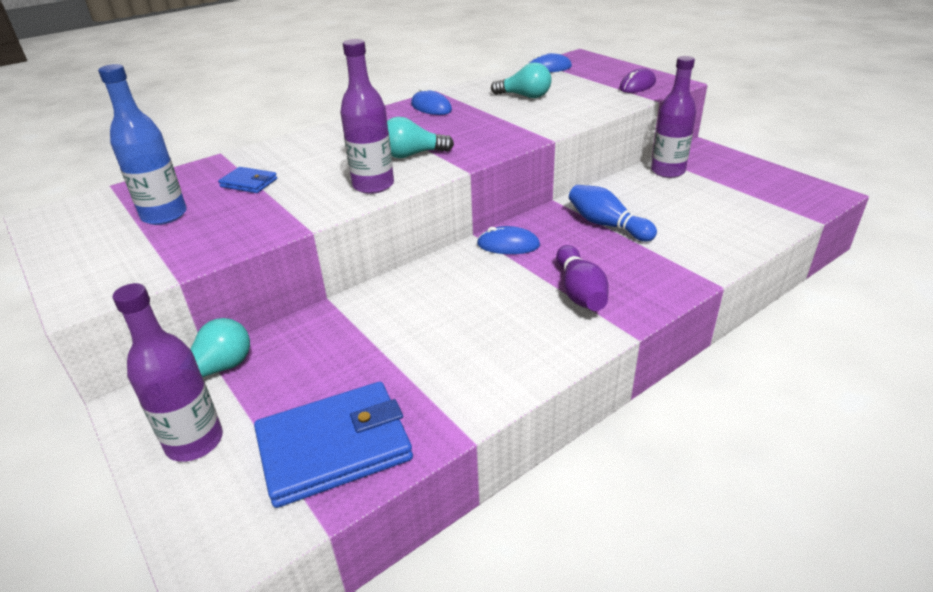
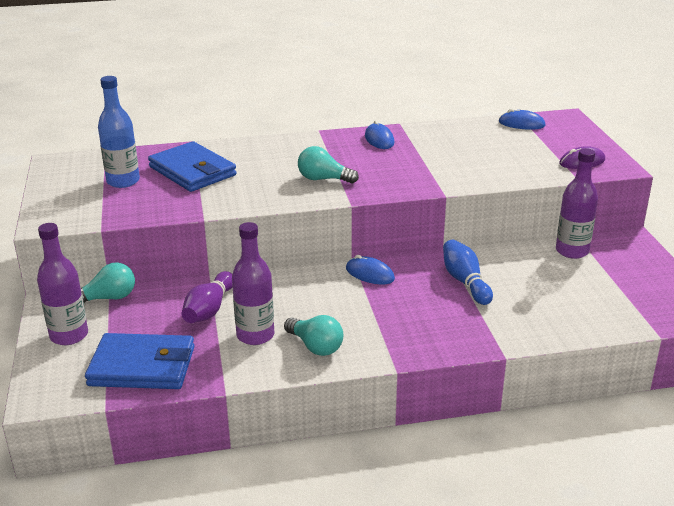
camera: 25 degrees right, 5 degrees down
(249, 183) = (192, 171): blue wallet -> blue wallet, size x2.09
(373, 185) = (273, 197): purple bottle -> purple bottle (255, 335)
(525, 96) = (467, 148): turquoise light bulb -> turquoise light bulb (315, 346)
(579, 292) = (388, 325): purple bowling pin -> purple bowling pin (209, 309)

